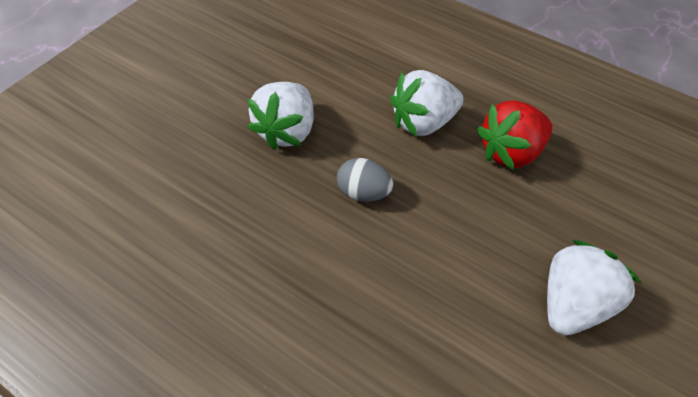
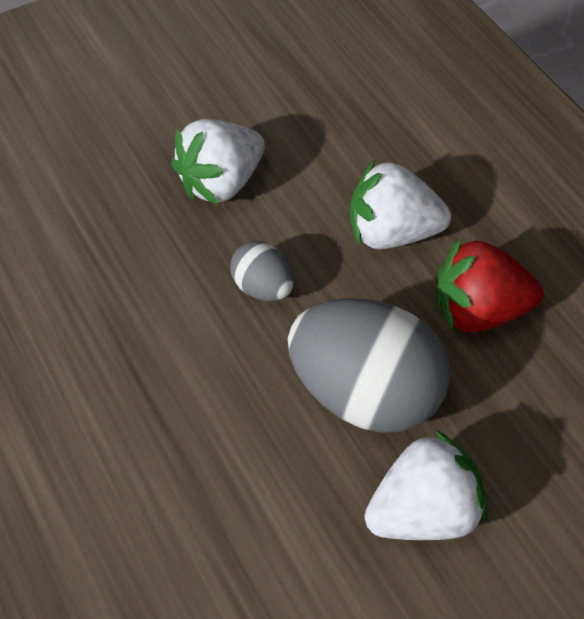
camera: 30 degrees right, 0 degrees up
(479, 237) = (365, 393): none -> grey egg

